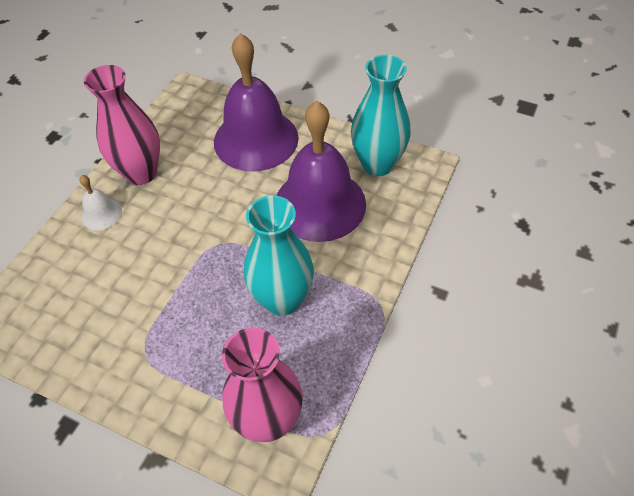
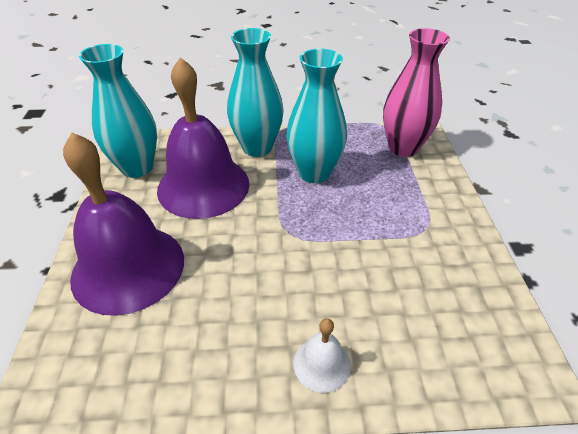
camera: 120 degrees left, 10 degrees down
(141, 173) = (234, 360): pink vase -> none
(356, 267) = (257, 148): none -> turquoise vase

